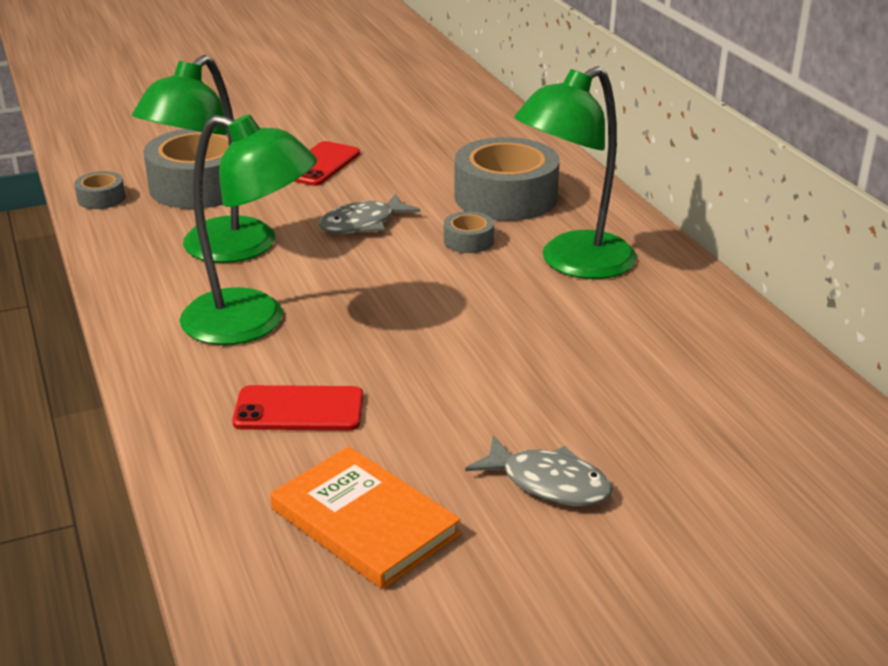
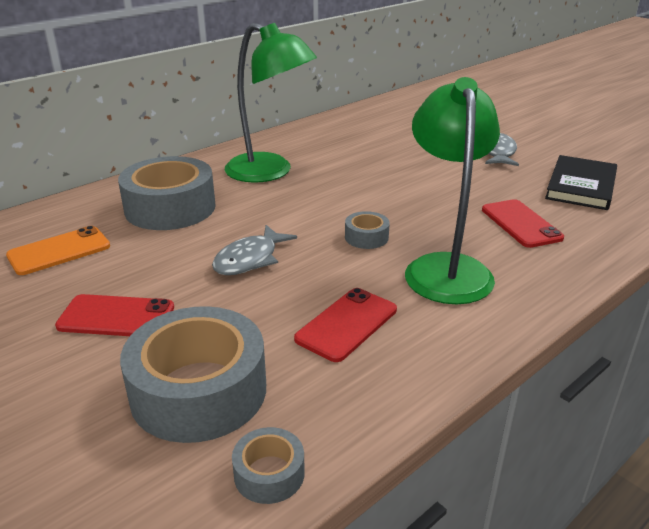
camera: 110 degrees left, 0 degrees up
(216, 250) = (346, 324): green lamp -> red phone
(362, 224) = (250, 259): grey fish -> grey fish turned 90 degrees clockwise
(364, 521) = (581, 186): orange book -> black book
(448, 147) = (59, 251): none -> orange phone
(468, 241) = (257, 210): grey tape -> grey tape (366, 237)

